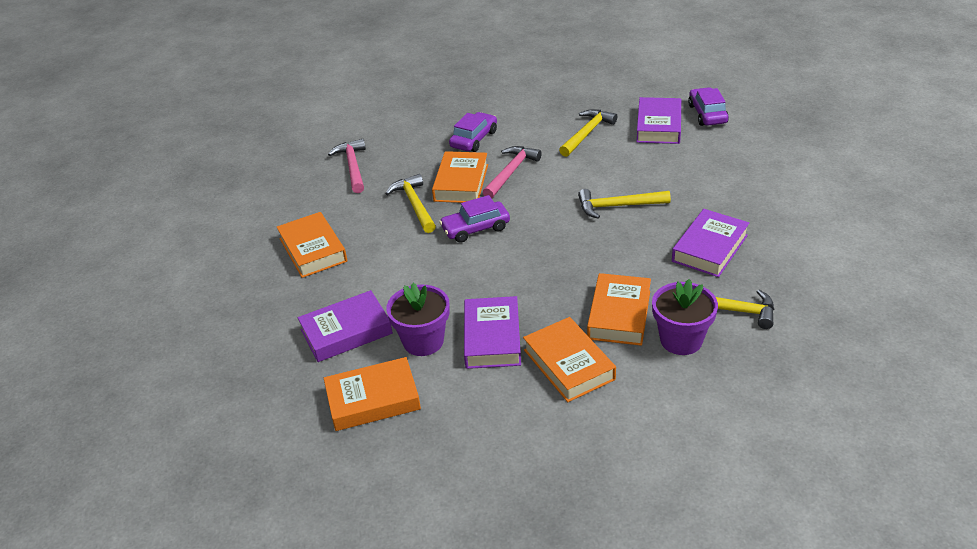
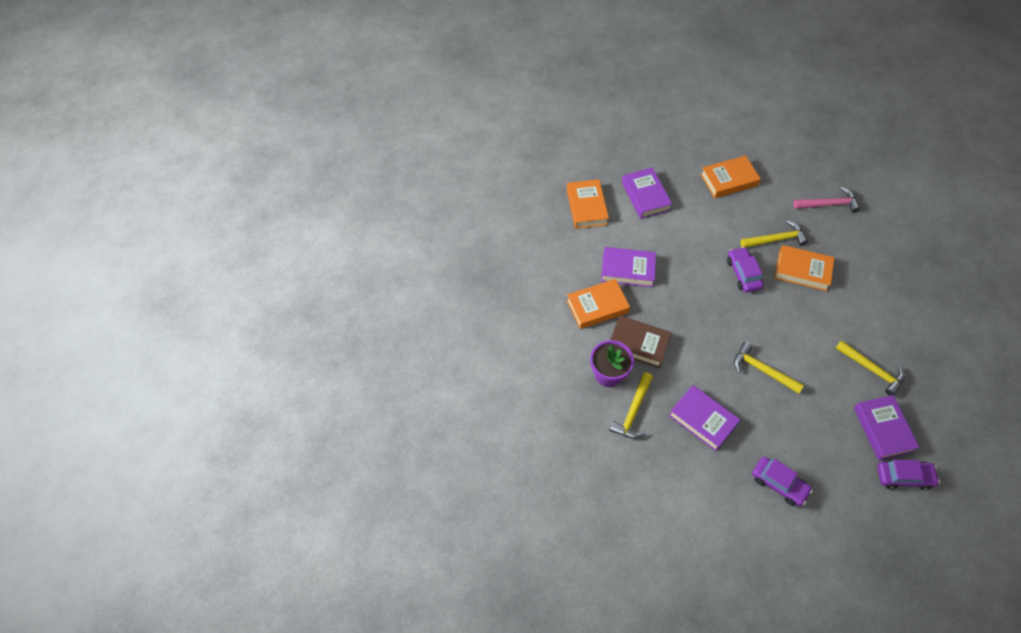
camera: 95 degrees right, 20 degrees up
(423, 341) = (630, 234): purple flower pot -> none
(474, 139) = (865, 286): purple car -> purple car (779, 483)
(511, 172) = (815, 305): pink hammer -> none
(618, 206) = (762, 370): yellow hammer -> yellow hammer turned 60 degrees counterclockwise
(619, 315) = (638, 344): orange book -> brown book
(658, 126) = (883, 429): purple book -> purple book turned 60 degrees clockwise

